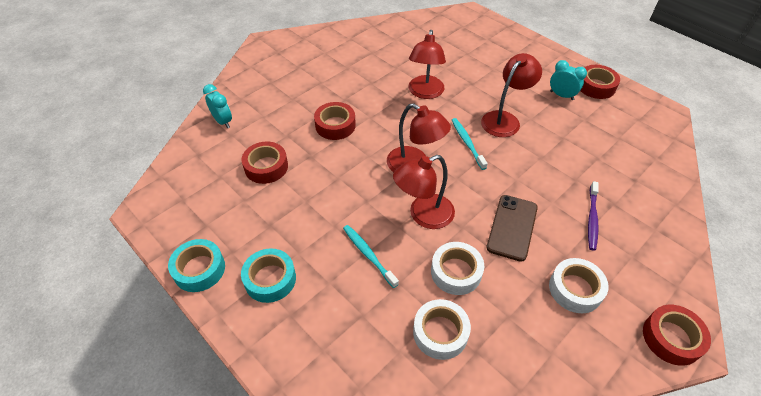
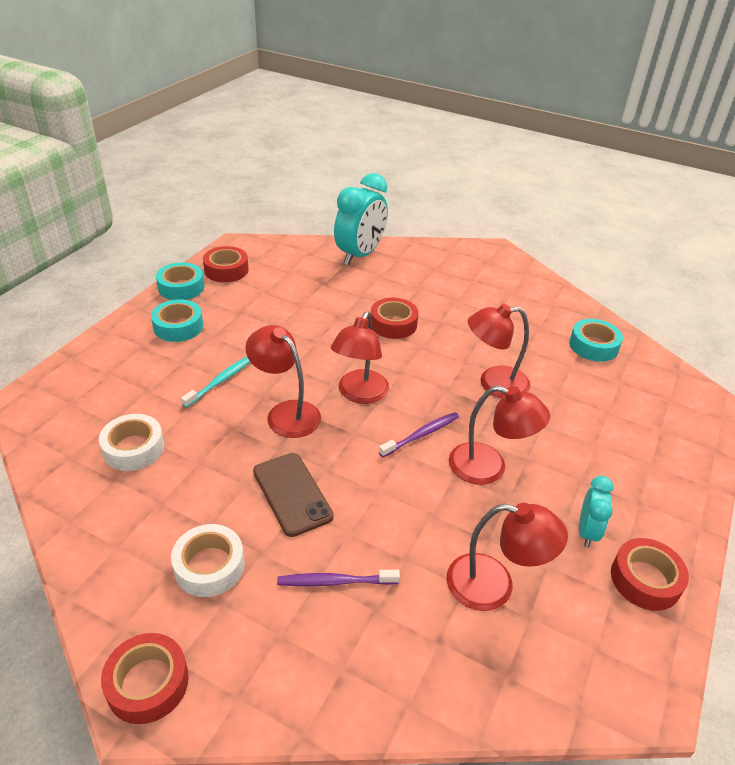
camera: 70 degrees right, 10 degrees down
(223, 121) = (360, 255): turquoise clock -> turquoise clock, size x1.92
(266, 167) = (311, 293): red tape -> red tape (226, 270)
(402, 36) = (593, 346): none -> turquoise tape
(456, 272) = (212, 450): white tape -> none
(467, 143) = (421, 435): turquoise toothbrush -> purple toothbrush
(512, 227) = (292, 494): brown phone -> brown phone turned 60 degrees clockwise
(598, 145) = (494, 585): none -> red lamp

